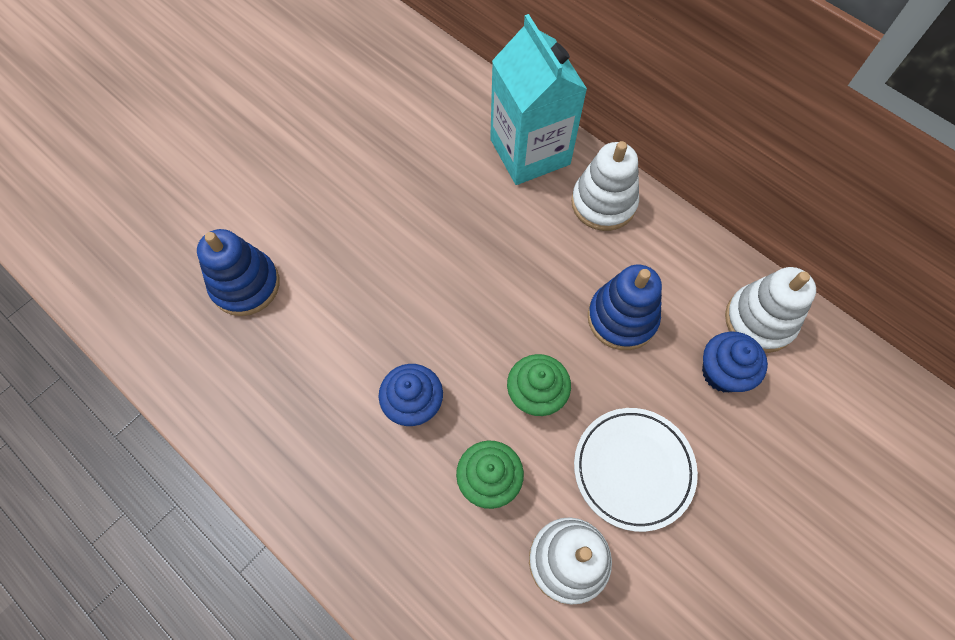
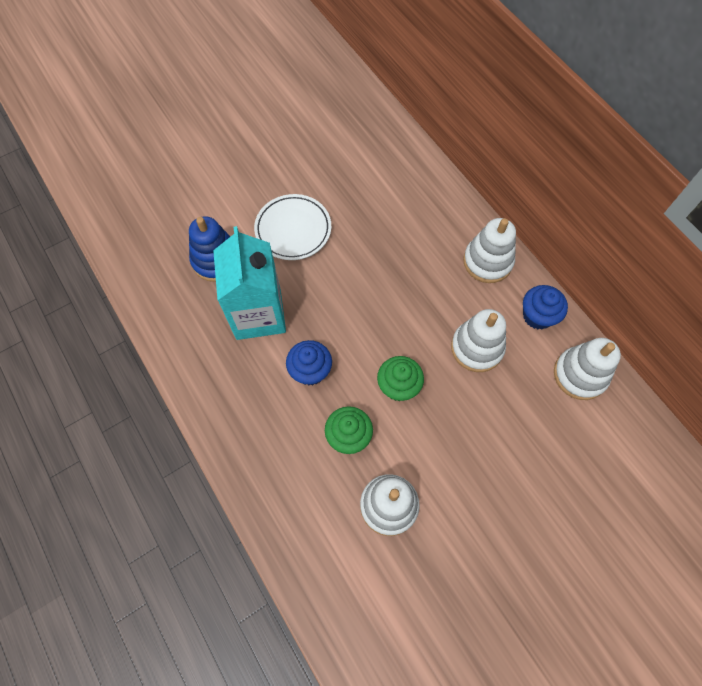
camera: 15 degrees right, 0 degrees up
(530, 152) = (443, 212): turquoise carton -> turquoise carton (258, 314)
(622, 318) = (477, 348): blue stacking toy -> white stacking toy
(633, 469) = (453, 456): white plate -> white plate (293, 229)
(722, 372) = (540, 405): blue cupcake -> blue cupcake (537, 316)

